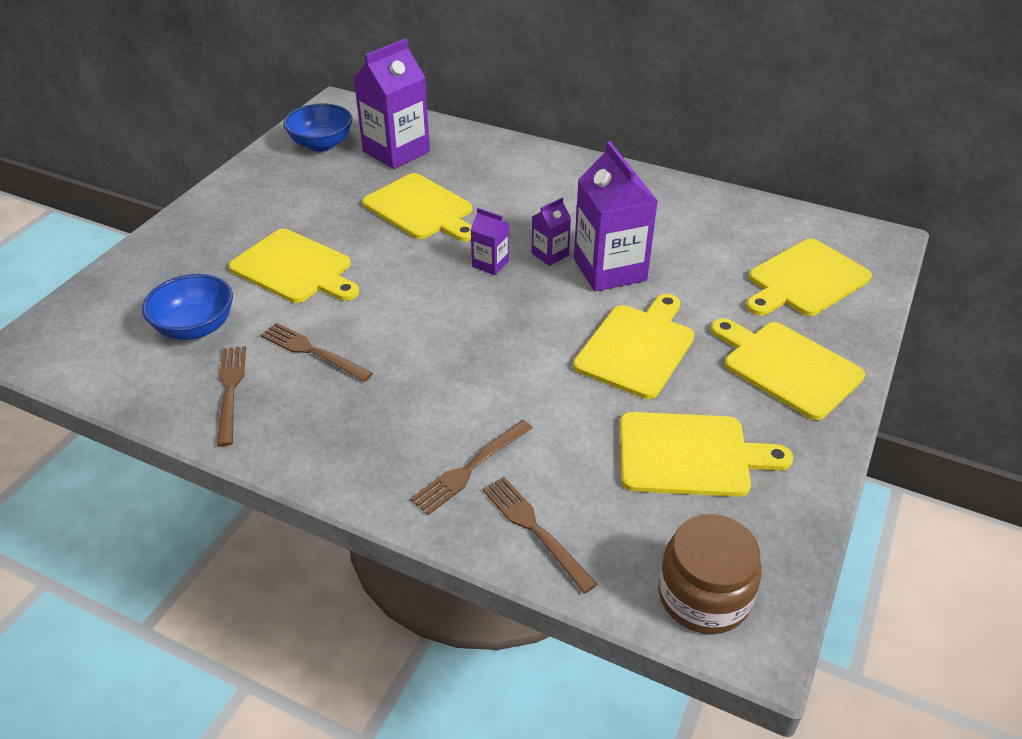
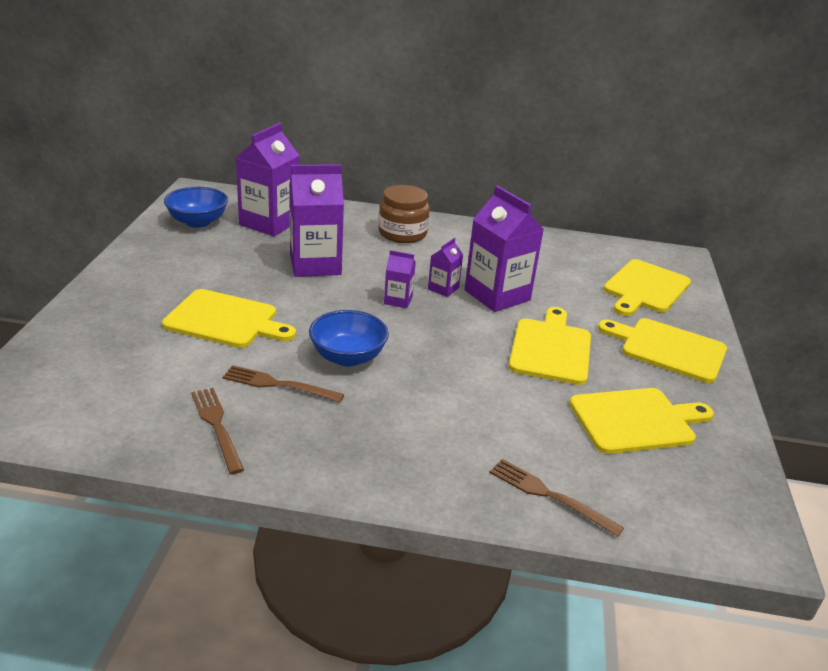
camera: 20 degrees left, 10 degrees down
(196, 327) = (154, 378): blue bowl -> blue bowl (348, 357)
(421, 209) = (315, 264): yellow cutting board -> purple carton
(469, 469) = (469, 458): brown fork -> none
(704, 596) = (707, 521): brown jar -> brown jar (402, 233)

